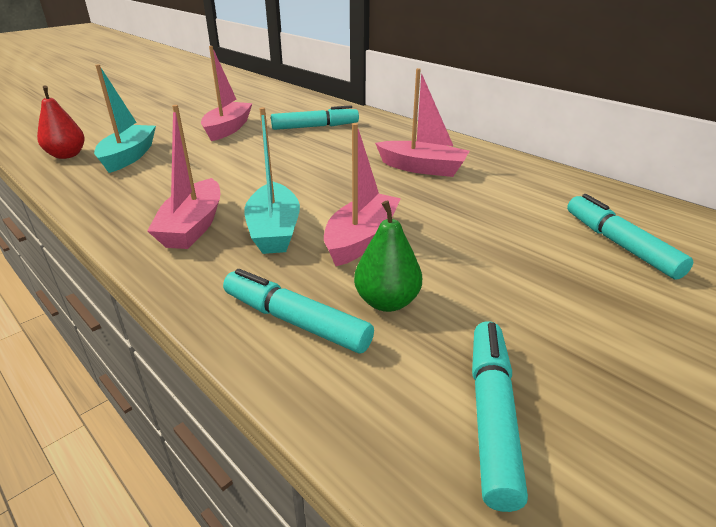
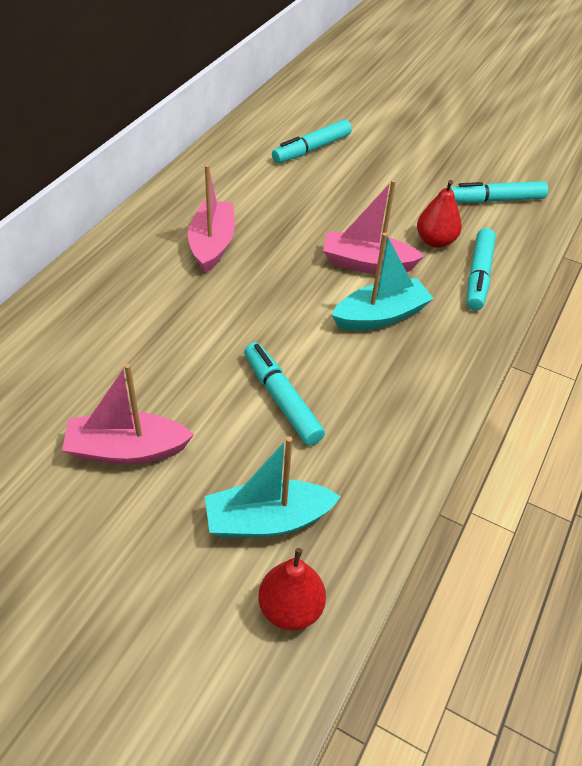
camera: 110 degrees left, 15 degrees up
(193, 226) = (402, 371): pink boat -> none
(315, 127) = (99, 353): turquoise marker -> turquoise marker (281, 400)
(387, 302) = (435, 241): green pear -> red pear

